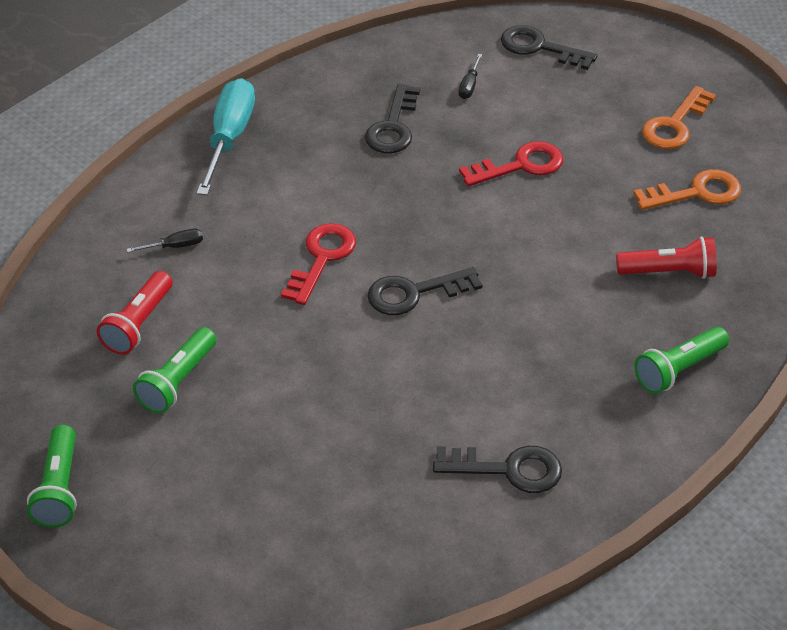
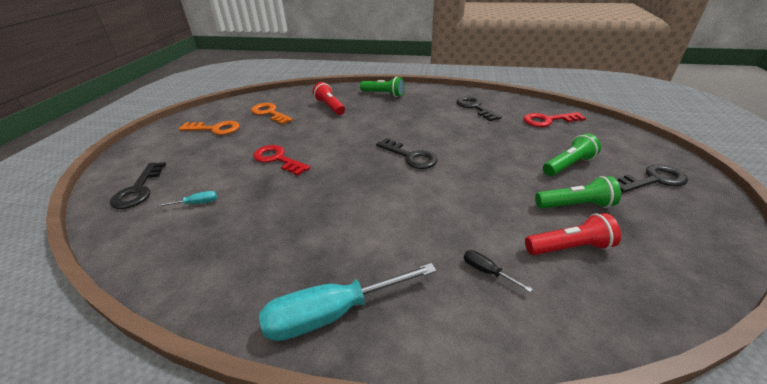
camera: 120 degrees left, 10 degrees down
(59, 488) = (699, 210): green flashlight -> green flashlight (568, 165)
(322, 258) = (420, 196): red key -> red key (548, 120)
(393, 126) = (263, 220): black key -> black key (653, 180)
(469, 85) = (196, 203): black screwdriver -> turquoise screwdriver

